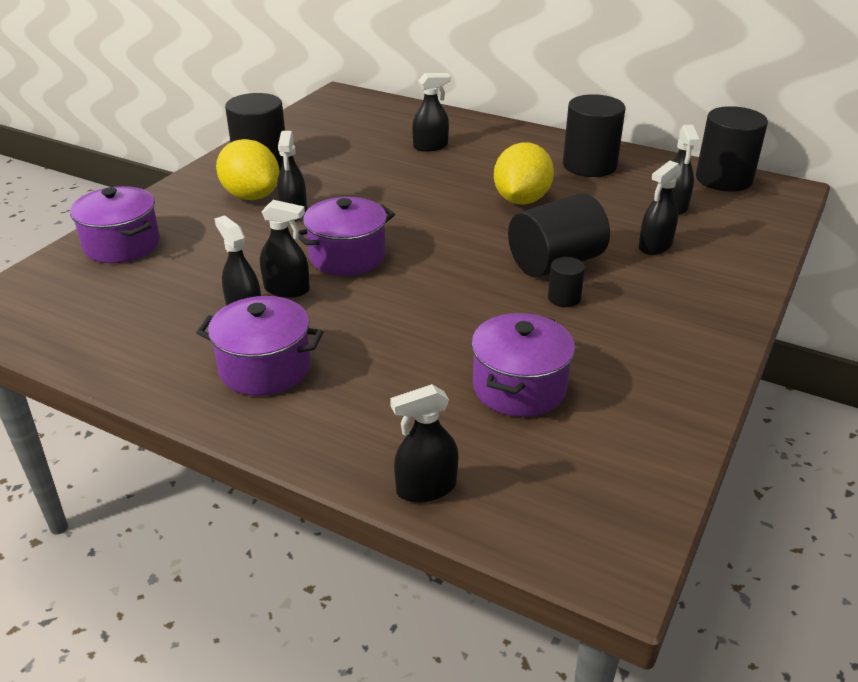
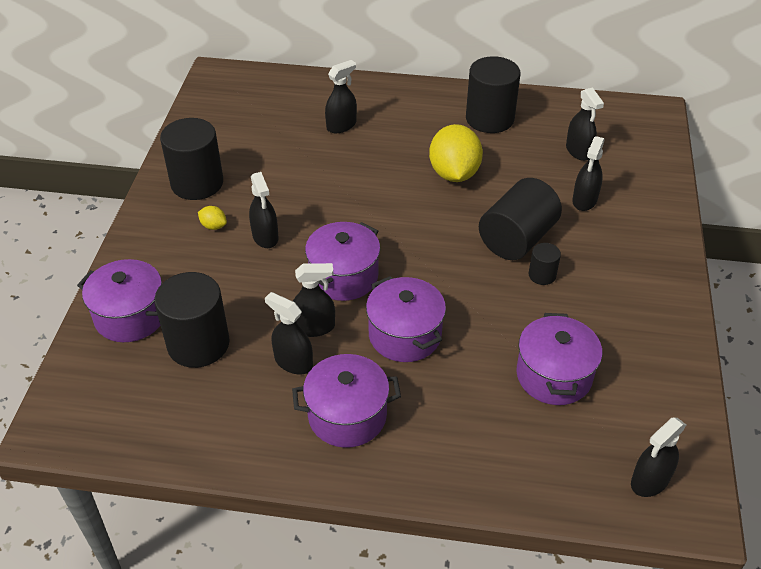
camera: 20 degrees left, 10 degrees up
(251, 196) = (213, 226): yellow lemon -> yellow lemon, size x0.42
(376, 315) = (405, 335): none -> purple pot
(426, 488) = (536, 490): black spray bottle -> black spray bottle (650, 481)
(723, 179) = (603, 111): black cylinder -> black cylinder (198, 344)

